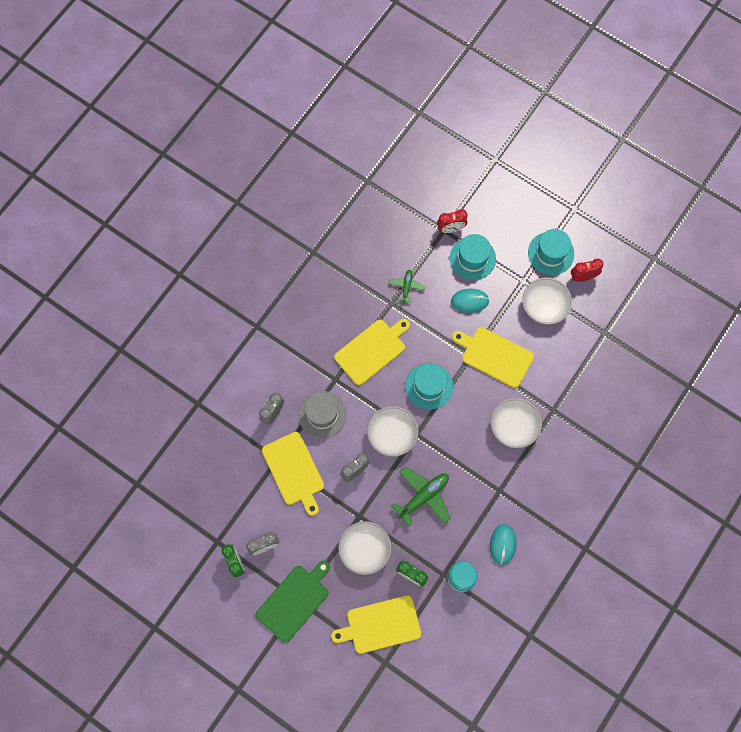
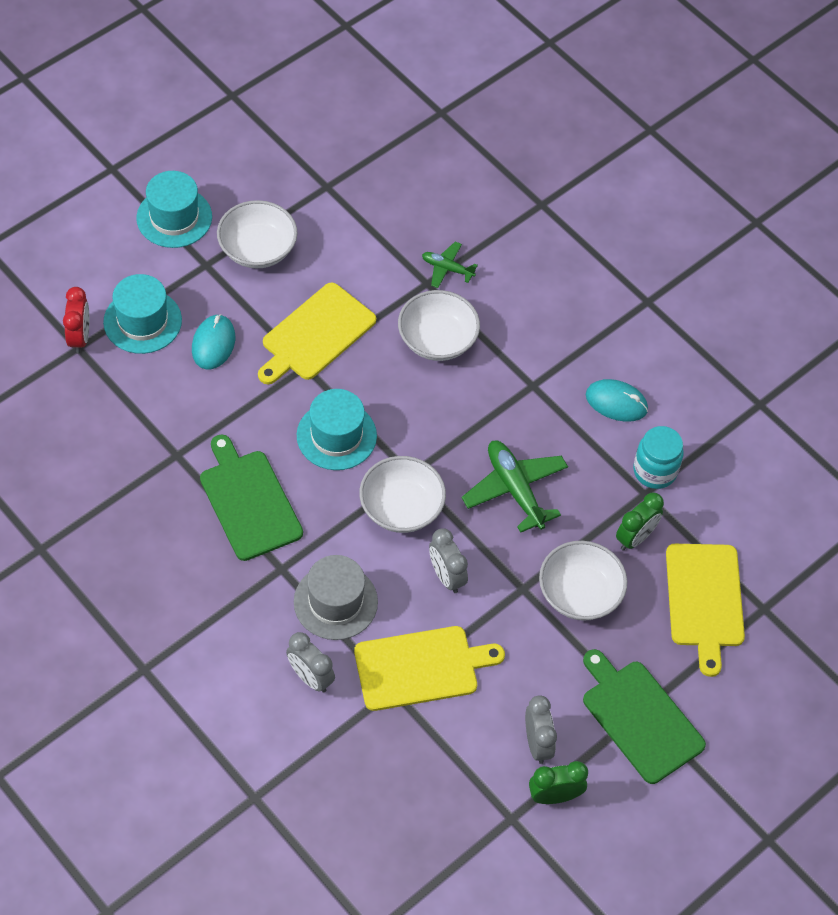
camera: 80 degrees left, 15 degrees down
(372, 350) = (249, 501): yellow cutting board -> green cutting board
(406, 287) = (156, 424): green plane -> green plane (447, 268)
(583, 277) = (228, 188): red clock -> none

